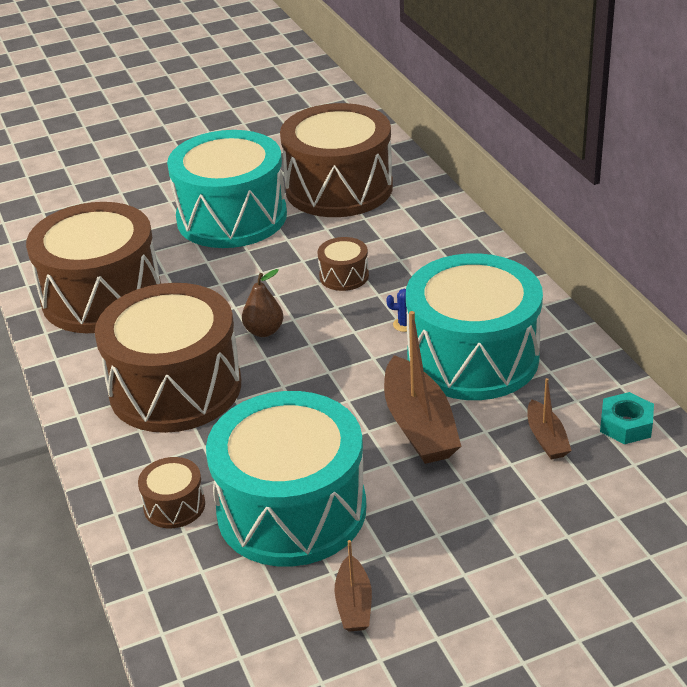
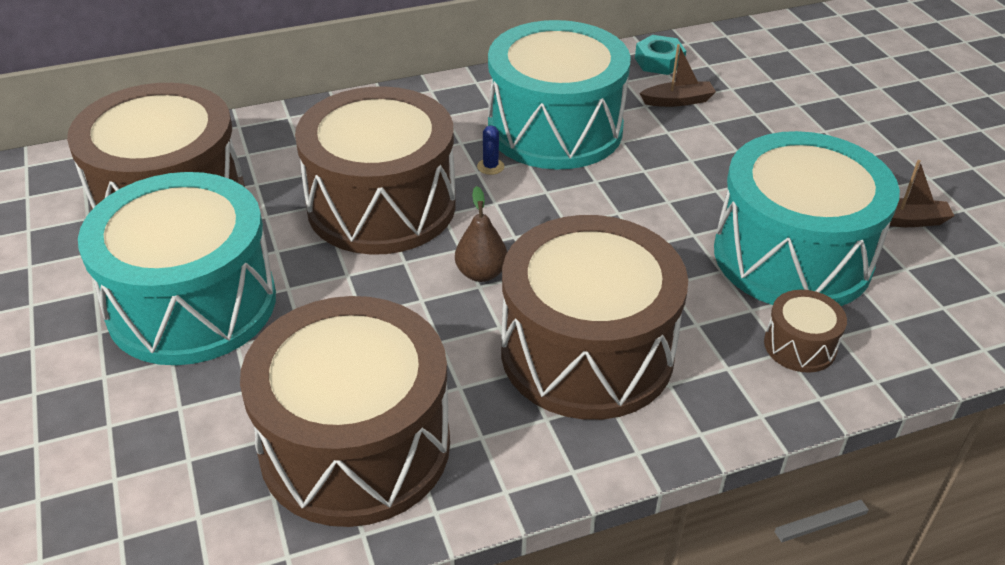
camera: 90 degrees left, 5 degrees up
(344, 276) = (381, 205): brown drum -> brown drum, size x2.41
(419, 425) = (660, 168): brown boat -> none

